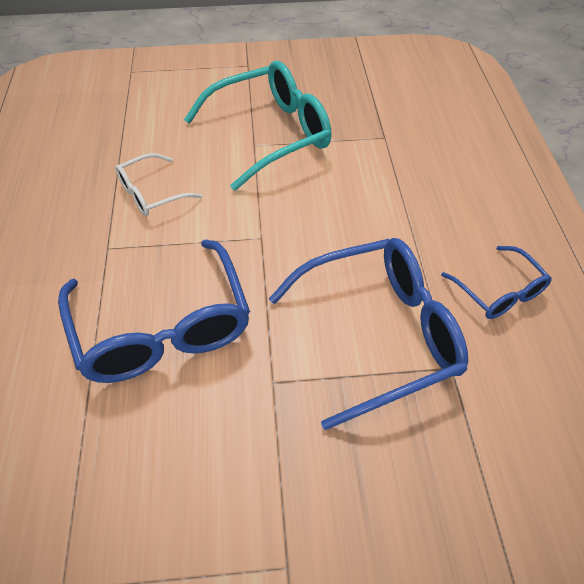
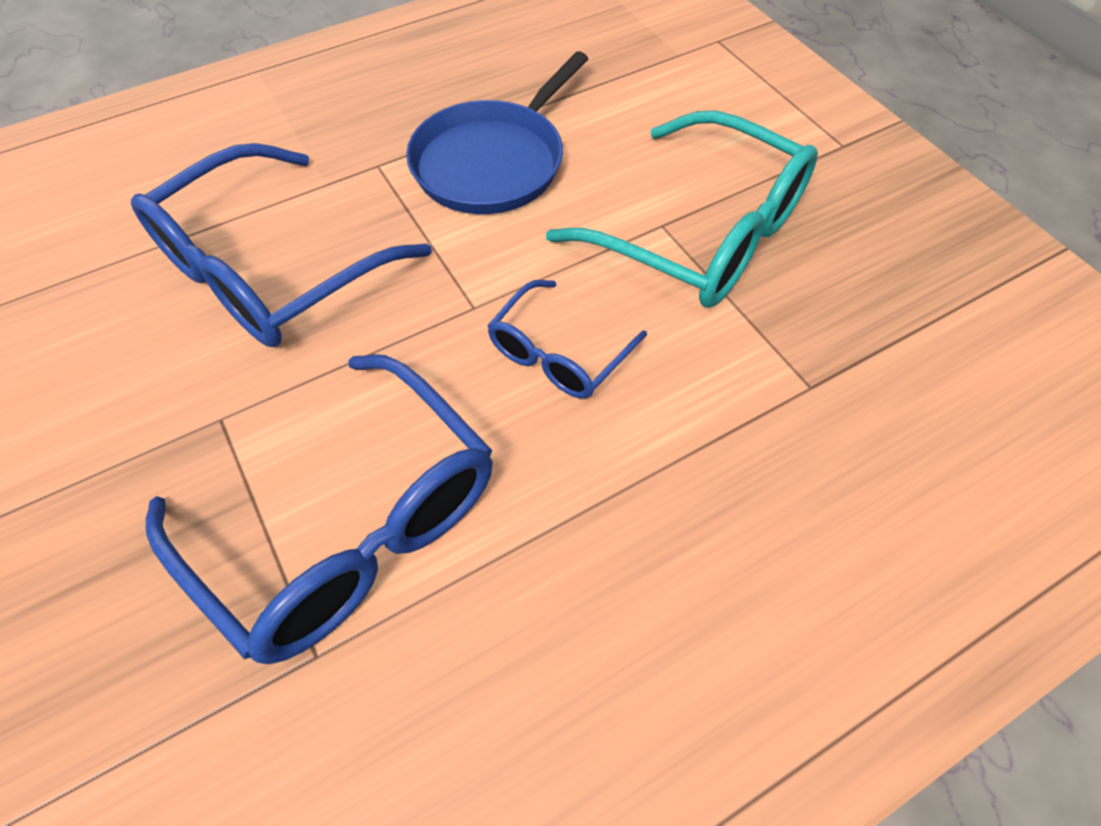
camera: 65 degrees right, 5 degrees up
(151, 193) = (493, 162): white glasses -> blue pan
(499, 292) = (518, 697): blue glasses -> blue glasses (558, 354)

